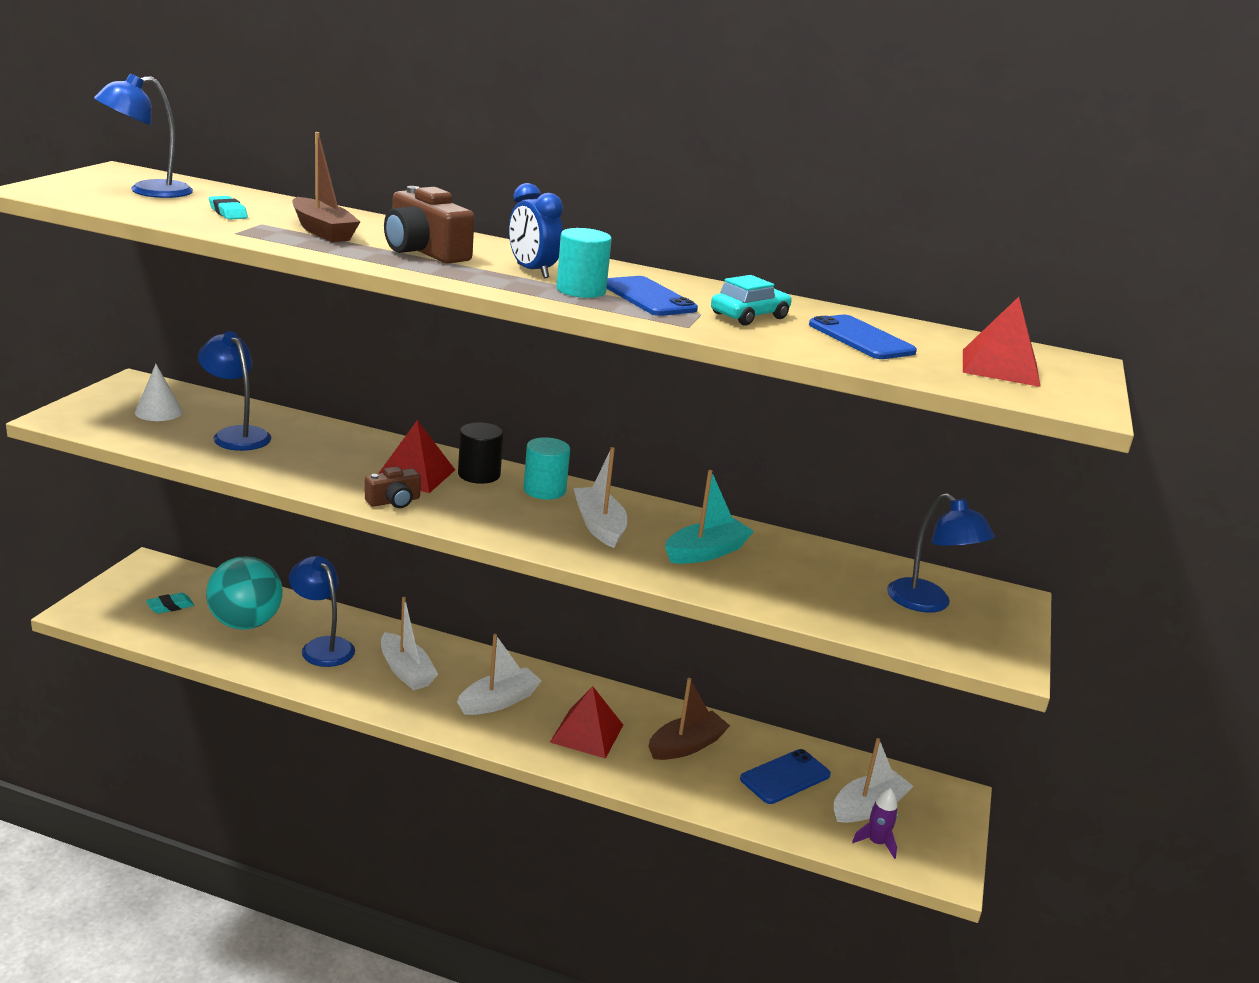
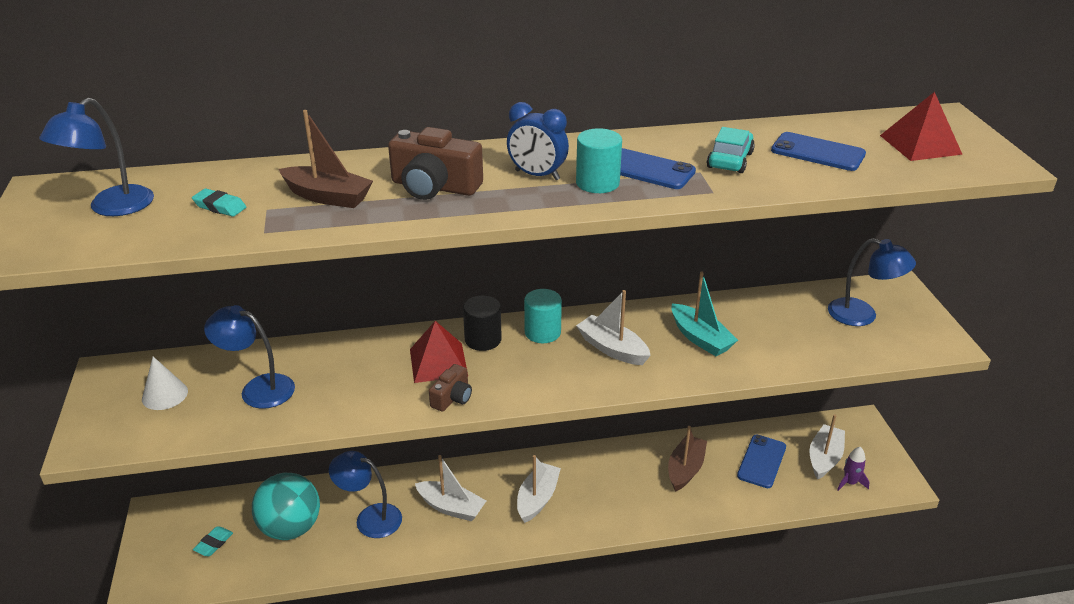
camera: 25 degrees left, 10 degrees up
(586, 733) = (617, 494): red pyramid -> none
(706, 552) = (700, 338): turquoise boat -> turquoise boat turned 120 degrees clockwise

